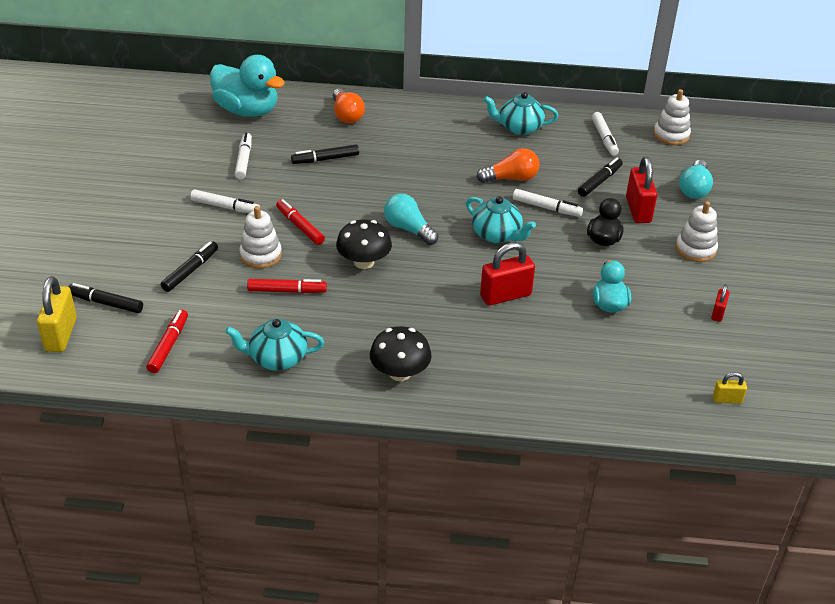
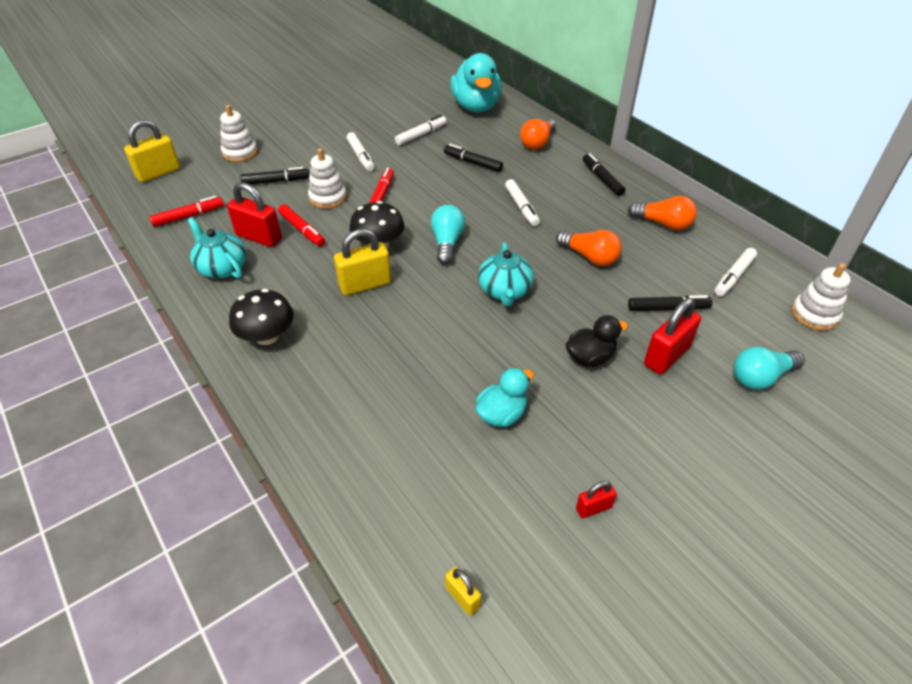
camera: 50 degrees right, 5 degrees up
(106, 303) = (206, 170): black marker -> black marker (602, 179)
(403, 294) = (365, 284): none -> yellow padlock
(505, 295) = (431, 340): red padlock -> red padlock (259, 237)
(519, 128) = (663, 224): turquoise teapot -> orange light bulb
(546, 208) = (581, 298): white marker -> white marker (521, 207)
(695, 249) = (669, 432): white stacking toy -> white stacking toy (240, 152)

